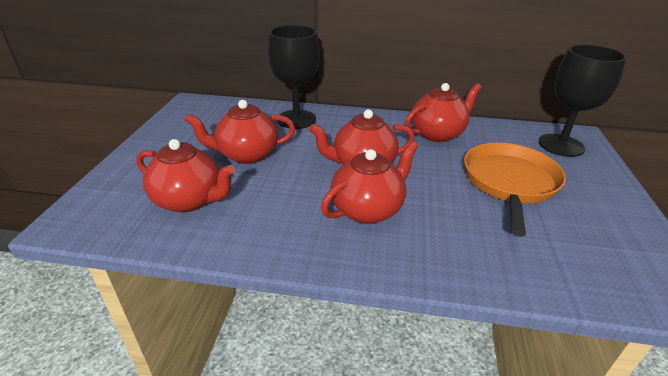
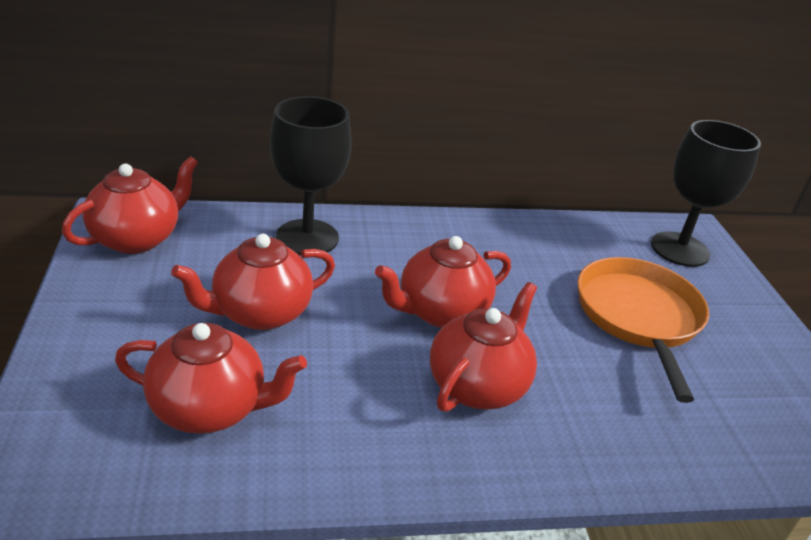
camera: 20 degrees left, 0 degrees up
(438, 134) = (521, 245): red teapot -> red teapot (137, 238)

